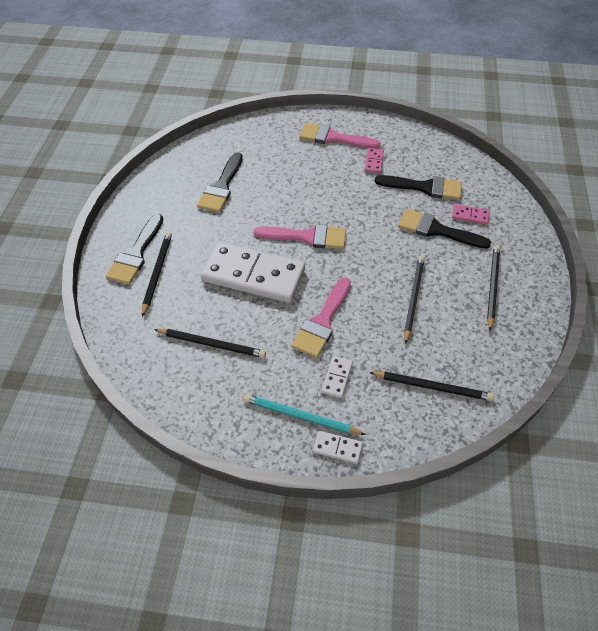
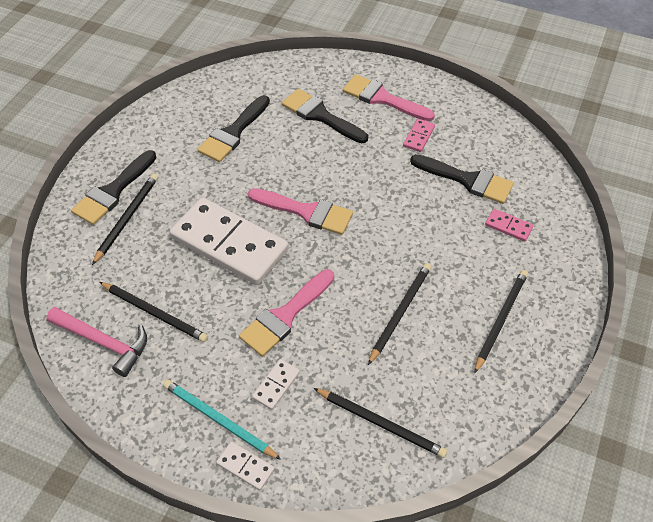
camera: 15 degrees right, 0 degrees up
(177, 378) = (104, 342): none -> pink hammer
(436, 230) = (461, 235): black brush -> black brush (320, 115)

